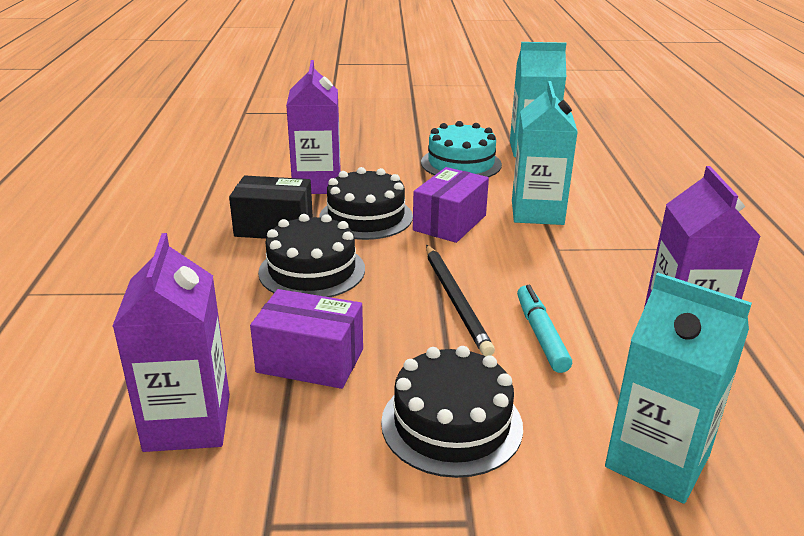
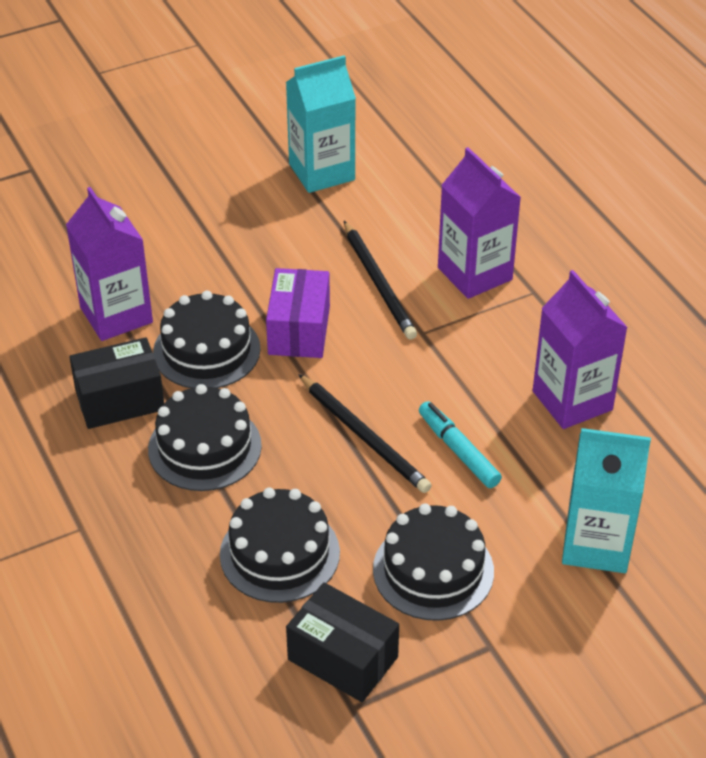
camera: 25 degrees left, 15 degrees up
(188, 422) = (224, 652): purple carton -> purple carton (474, 274)
(297, 471) = (343, 658): none -> black box
(310, 360) = (279, 553): purple box -> black cake
(461, 163) = (255, 224): turquoise cake -> none
(537, 212) = (379, 283): turquoise carton -> black pencil

